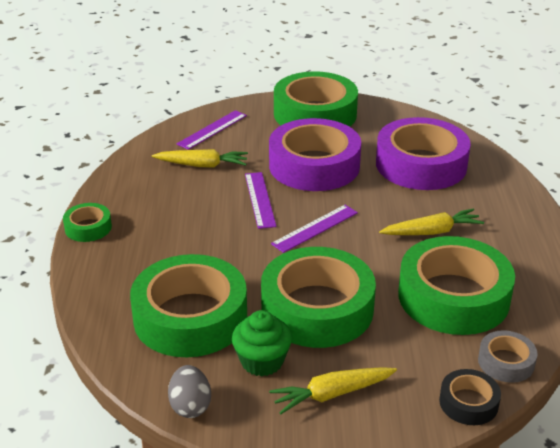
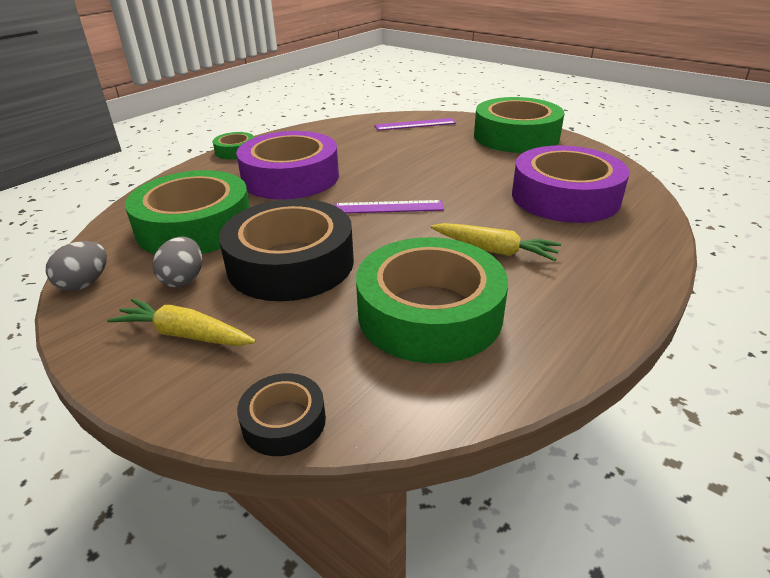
camera: 40 degrees right, 0 degrees up
(202, 165) = (371, 141): yellow carrot -> none
(259, 199) = (377, 174): purple ruler -> none
(262, 361) = (184, 279): green cupcake -> grey egg
(314, 165) = (459, 167): purple tape -> purple tape (290, 177)
(317, 308) = (291, 263): green tape -> black tape
(506, 362) = (389, 405): grey tape -> none

